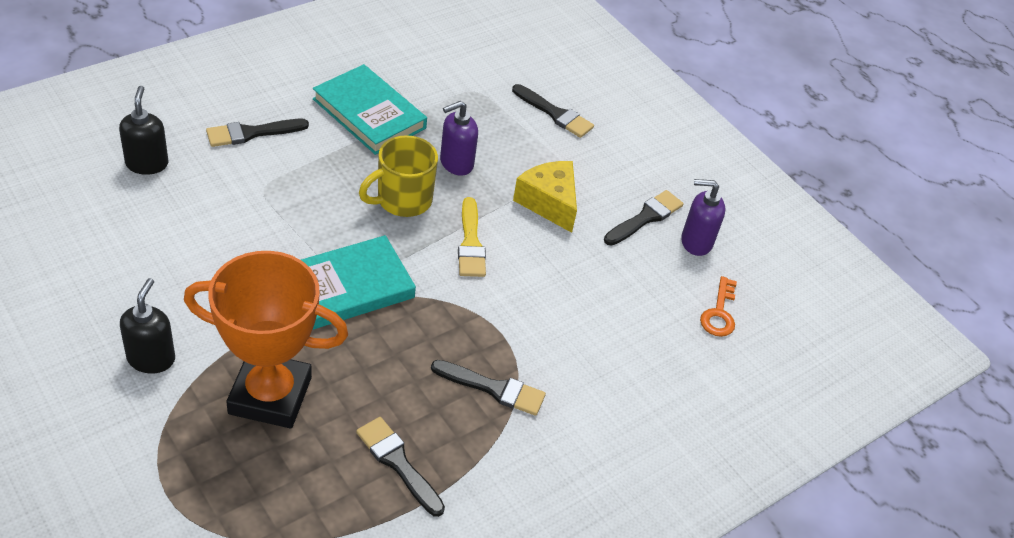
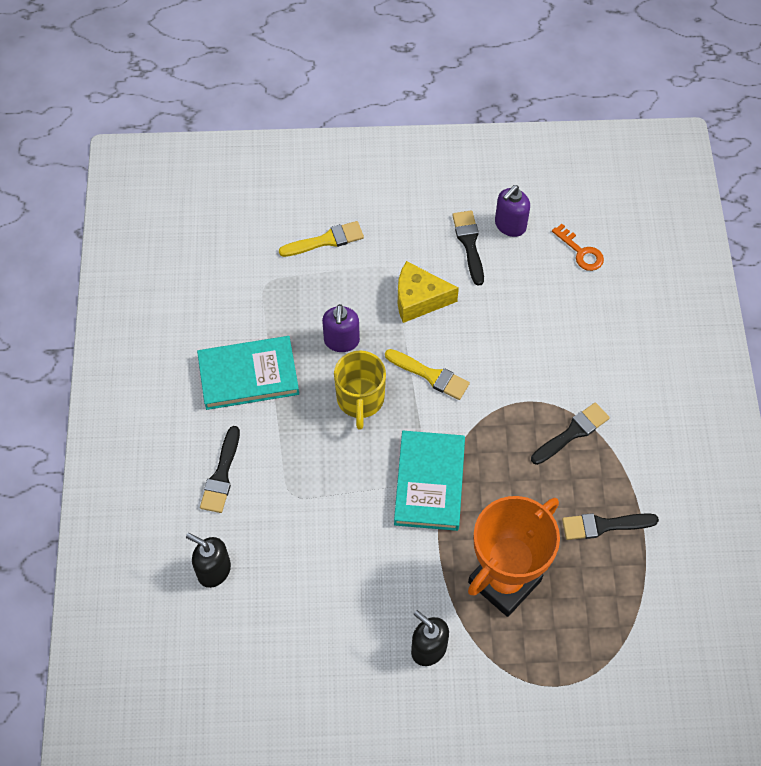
camera: 50 degrees left, 15 degrees up
(555, 114) = (326, 240): black brush -> yellow brush

